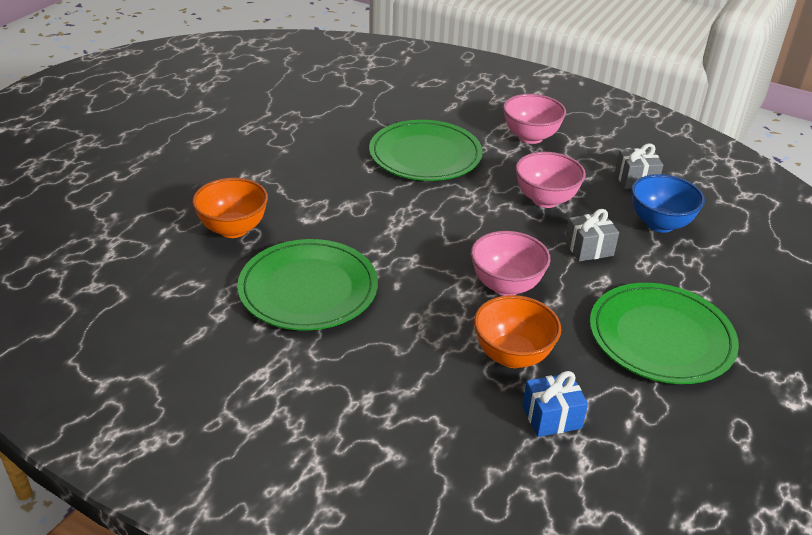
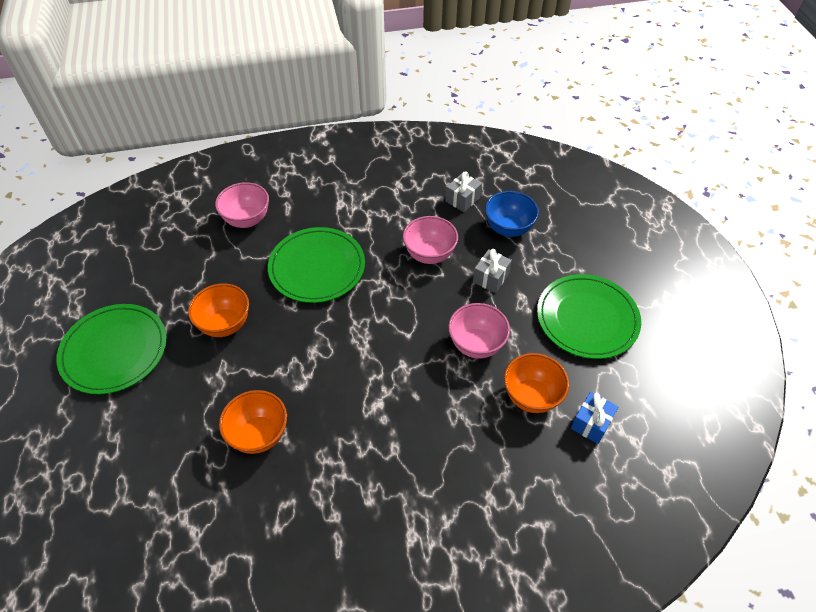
camera: 40 degrees left, 15 degrees up
(300, 150) = (225, 324): none -> orange bowl
(308, 289) = (366, 444): green plate -> green plate (114, 350)
(530, 137) = (367, 203): pink bowl -> pink bowl (247, 220)

